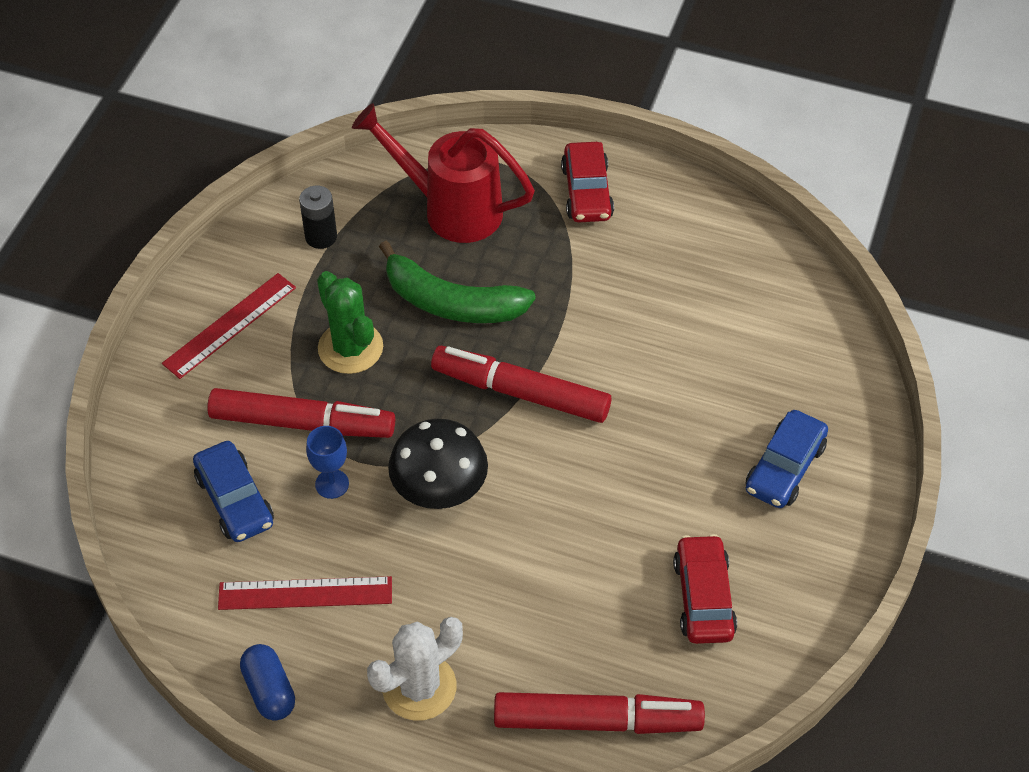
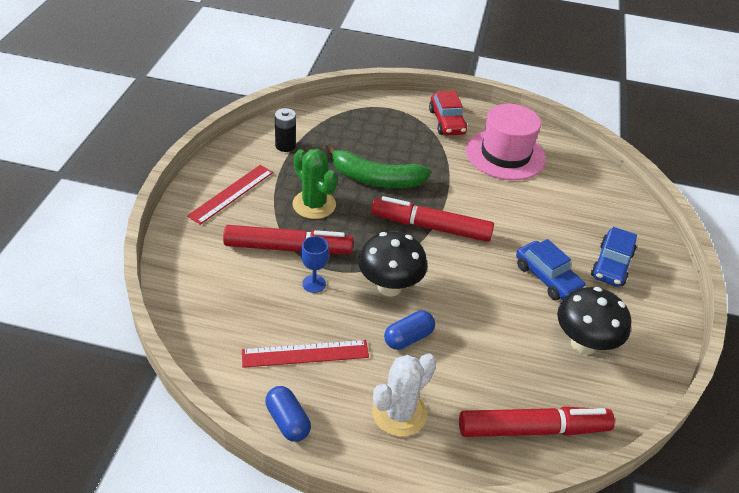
camera: 10 degrees left, 10 degrees down
(235, 500) = (247, 296): blue car -> blue car (547, 278)
(451, 209) = (365, 131): red watering can -> none
(452, 576) = (408, 338): none -> blue capsule
(668, 259) = (505, 154): none -> pink hat
(703, 597) = (583, 344): red car -> black mushroom

